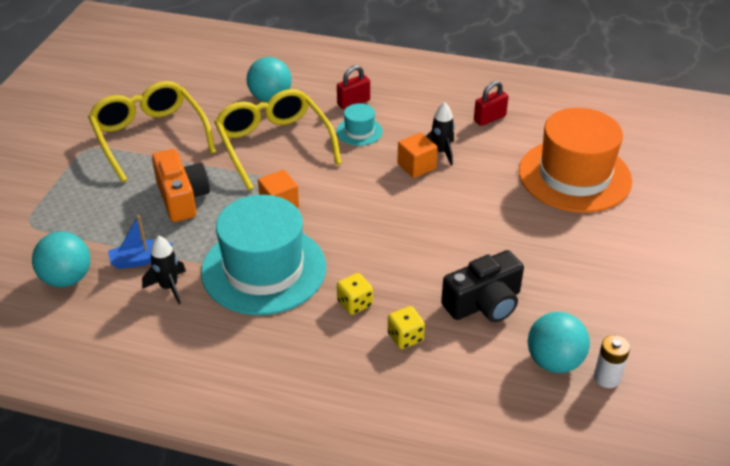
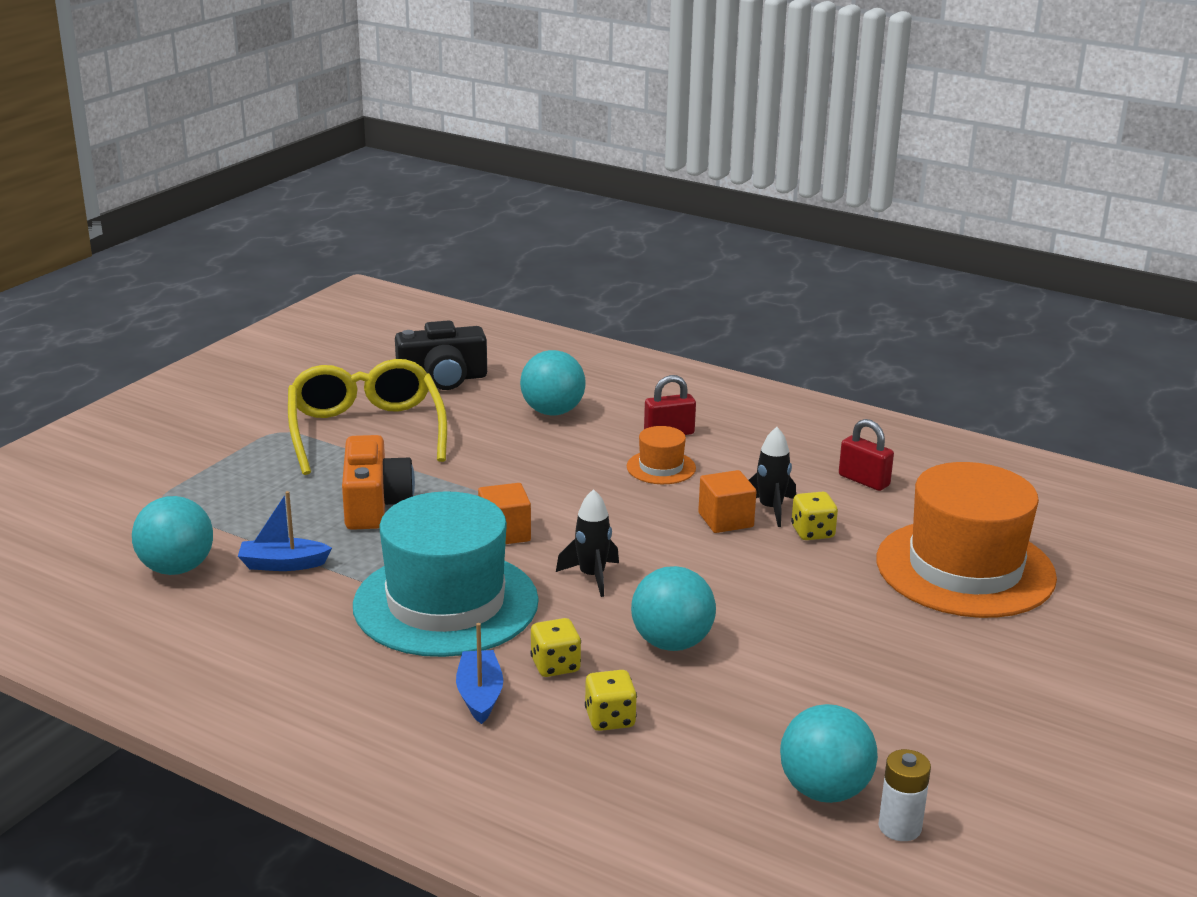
camera: 15 degrees right, 15 degrees down
(169, 287) = (305, 601): black rocket -> black rocket (592, 576)
(274, 145) = (531, 464): yellow glasses -> none
(316, 337) = (480, 695): none -> blue boat
(359, 131) = (661, 467): turquoise hat -> orange hat
(420, 270) = (671, 643): none -> turquoise ball
(473, 165) = (812, 532): none -> yellow dice
(484, 303) = (749, 699): black camera -> black camera (443, 379)
(489, 118) = (864, 480): red padlock -> red padlock turned 60 degrees clockwise

